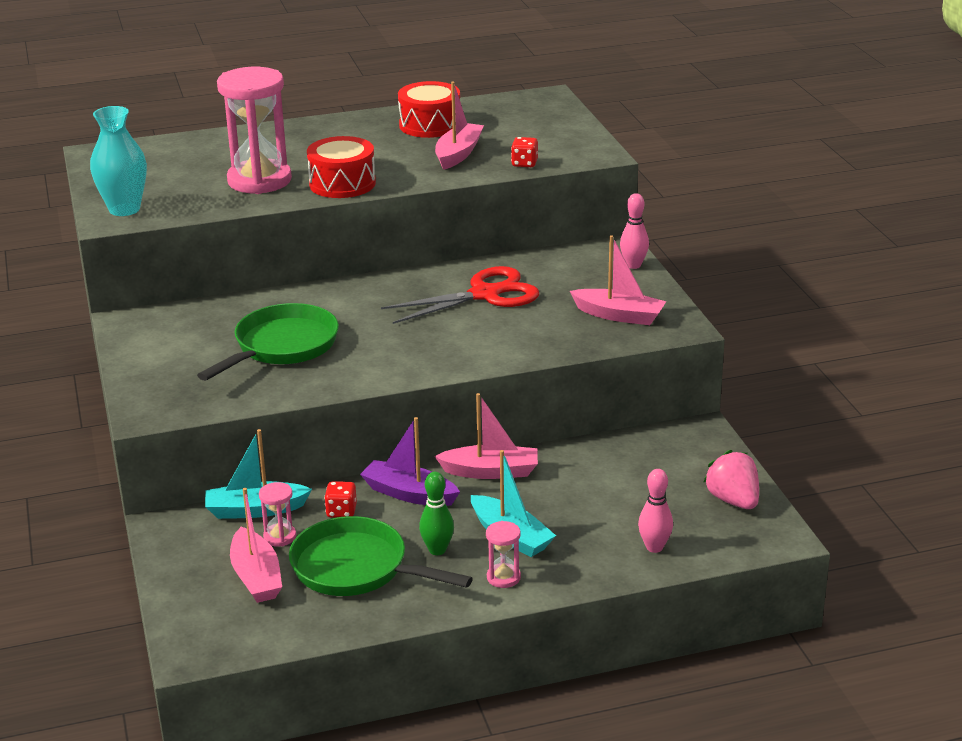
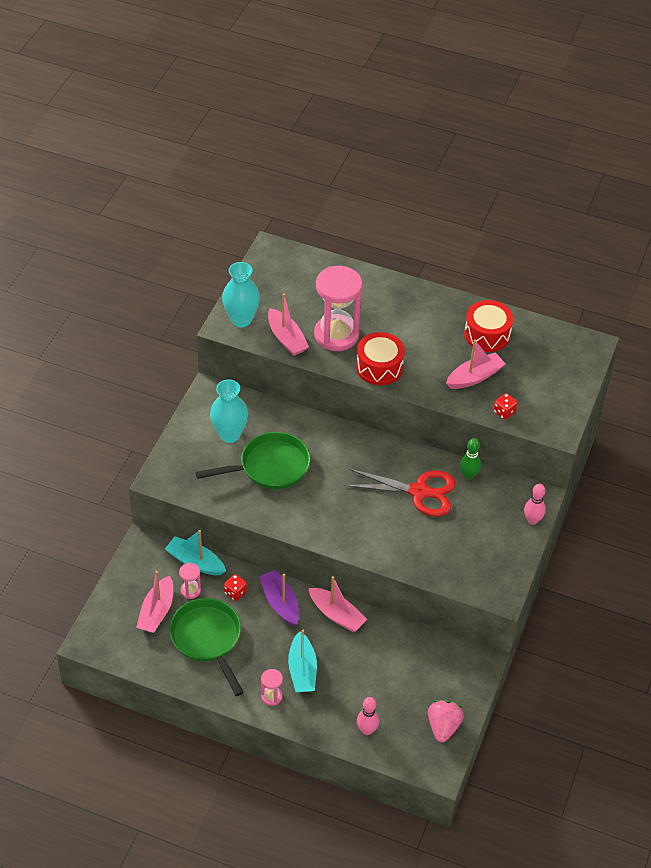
camera: 35 degrees right, 20 degrees up
(196, 343) = (229, 434): none -> turquoise vase
(437, 550) = (257, 654): green bowling pin -> green bowling pin (468, 475)
(619, 315) = (477, 561): pink boat -> pink boat (286, 338)

